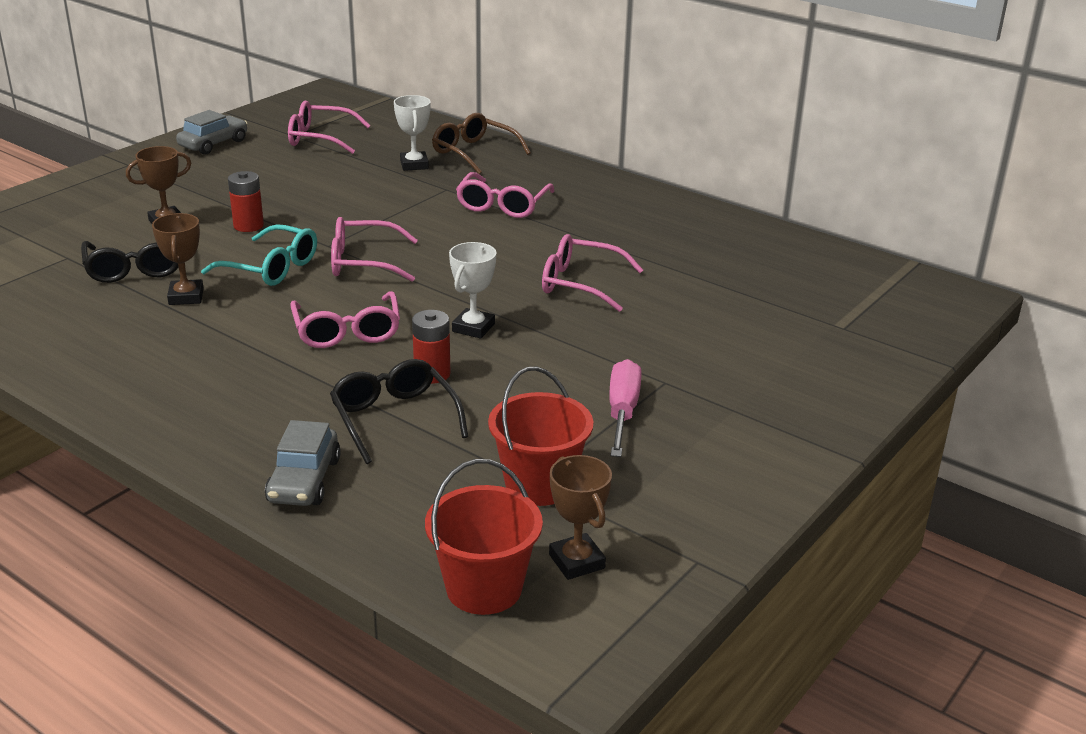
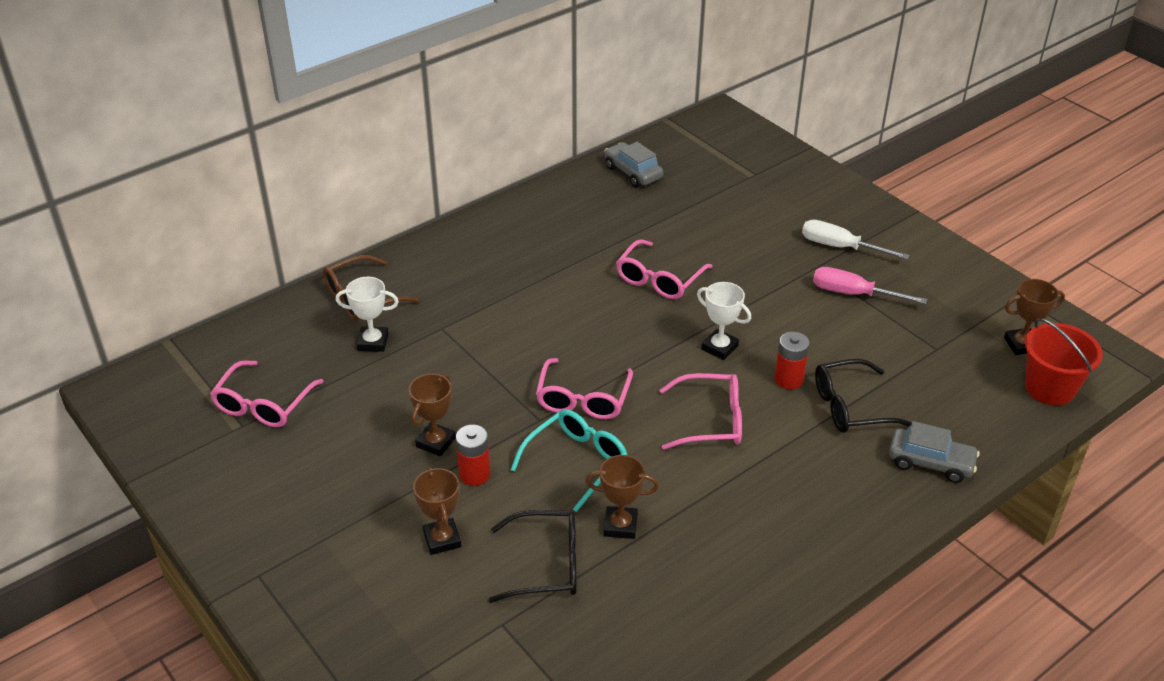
camera: 75 degrees left, 10 degrees up
(213, 144) = (233, 495): grey car -> grey car (633, 172)
(287, 205) = (435, 442): none -> brown trophy
(502, 205) = (494, 298): pink glasses -> none
(539, 484) = (939, 347): red bucket -> none
(721, 398) = (840, 247): none -> white screwdriver

